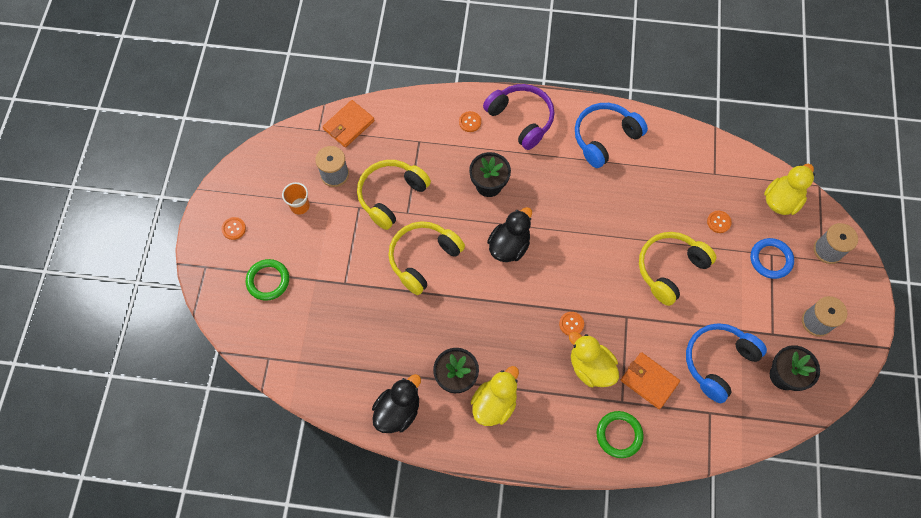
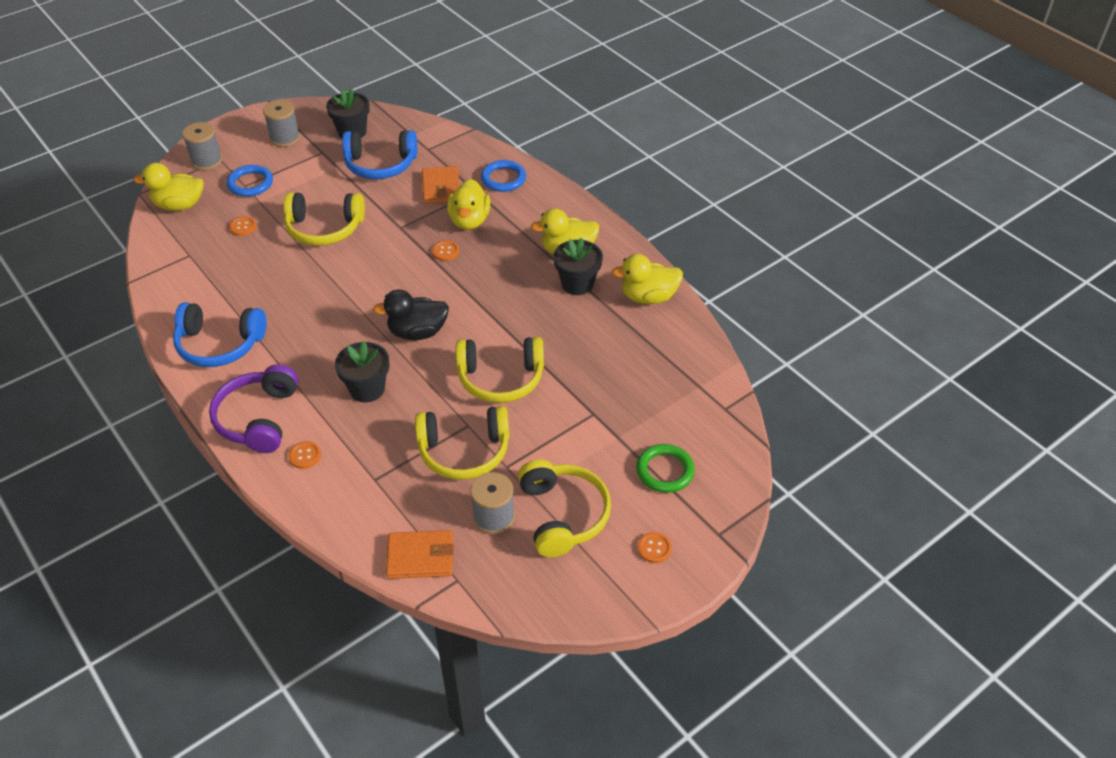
camera: 135 degrees left, 20 degrees down
(300, 206) = (562, 515): orange cup -> yellow headphones
(398, 411) = (648, 297): black duck -> yellow duck
(619, 435) = (503, 179): green ring -> blue ring

